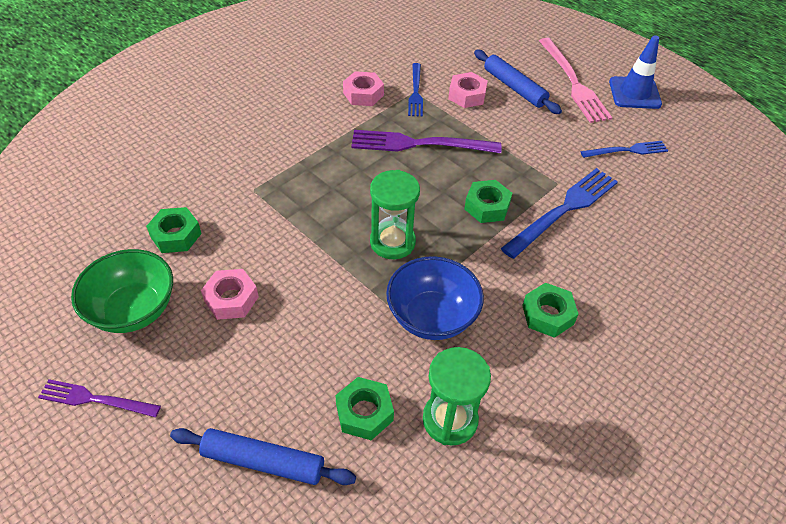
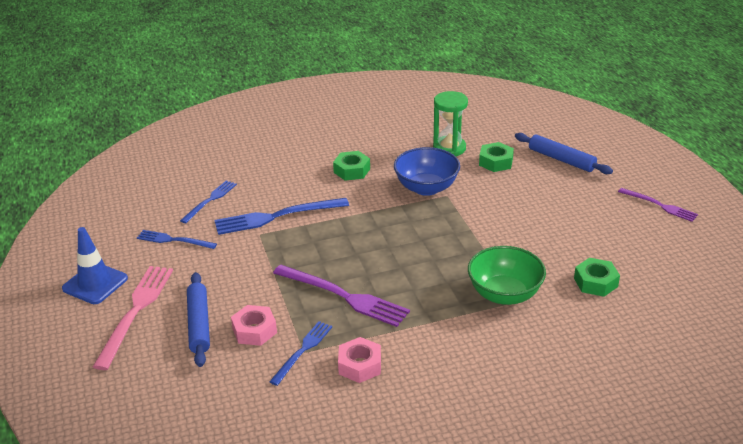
camera: 150 degrees left, 15 degrees down
(134, 310) = (633, 243): green bowl -> green bowl (504, 294)
(231, 299) = (560, 231): pink nut -> none
(392, 242) = (423, 232): green hourglass -> none
(487, 206) = (331, 234): green nut -> none
(653, 207) = (210, 200): none -> blue fork

